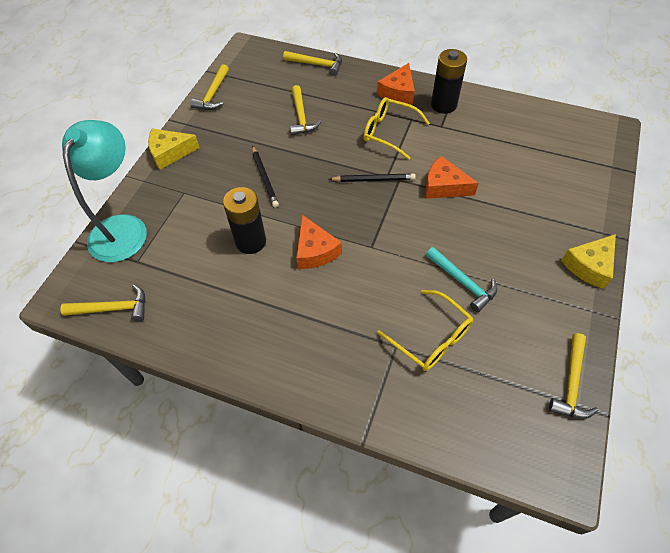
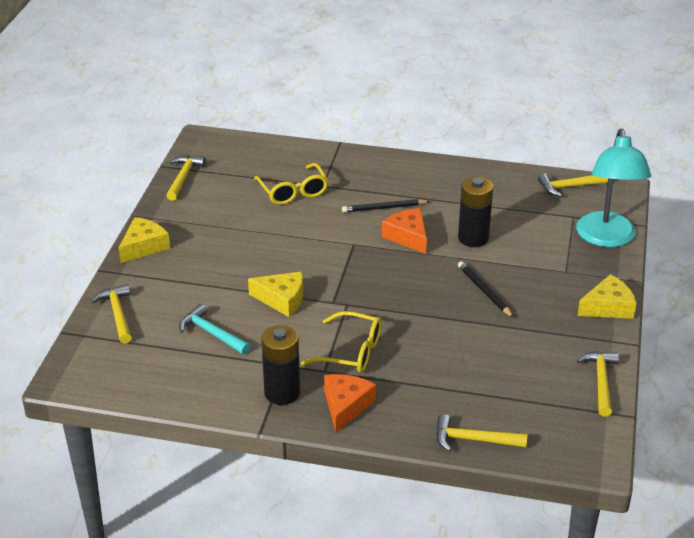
camera: 170 degrees right, 20 degrees down
(301, 116) = (468, 362): yellow hammer -> yellow hammer (117, 314)
(373, 180) = (362, 299): black pencil -> black pencil (384, 208)
(431, 338) = (293, 192): yellow glasses -> yellow glasses turned 150 degrees counterclockwise
(444, 186) = (282, 299): orange cheese -> yellow cheese
(462, 282) = (265, 226): turquoise hammer -> turquoise hammer (212, 333)

